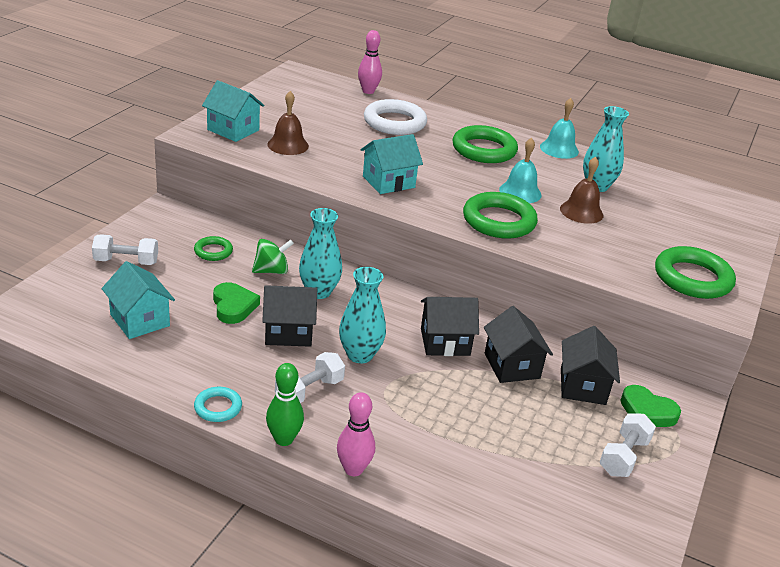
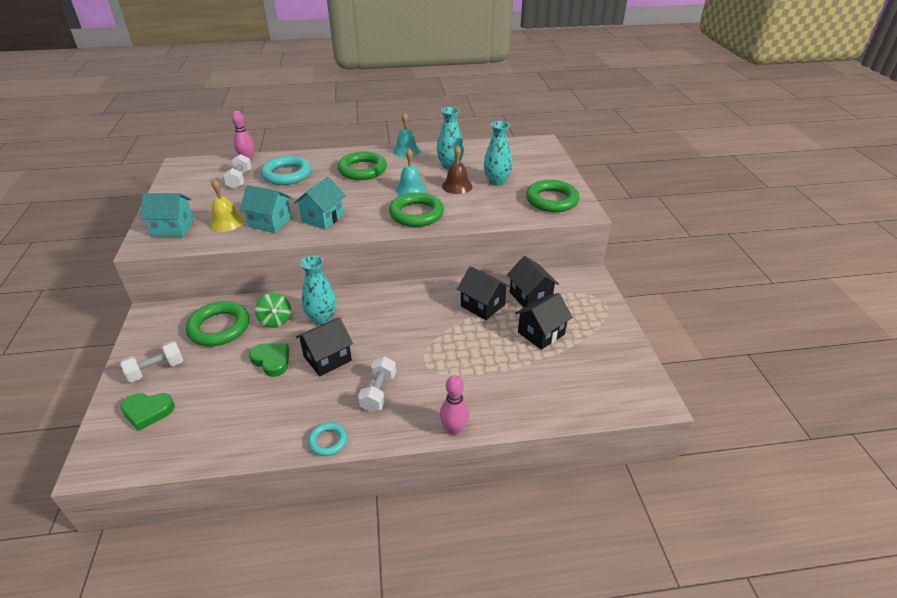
camera: 30 degrees left, 5 degrees up
(140, 320) = (209, 409): turquoise house -> turquoise house (270, 222)
(213, 251) = (219, 327): green ring -> green ring, size x1.90
(271, 271) = (275, 320): green spinning top -> green spinning top turned 120 degrees clockwise
(284, 439) = (393, 436): green bowling pin -> none
(288, 145) = (226, 222): brown bell -> yellow bell
(360, 355) = (388, 348): turquoise vase -> turquoise vase (497, 181)
(394, 122) = (287, 174): white ring -> turquoise ring
(445, 342) = (431, 311): black house -> black house (541, 333)
(623, 456) = (587, 328): white dumbbell -> white dumbbell (239, 180)
(647, 412) = (575, 294): green heart -> green heart (148, 411)

